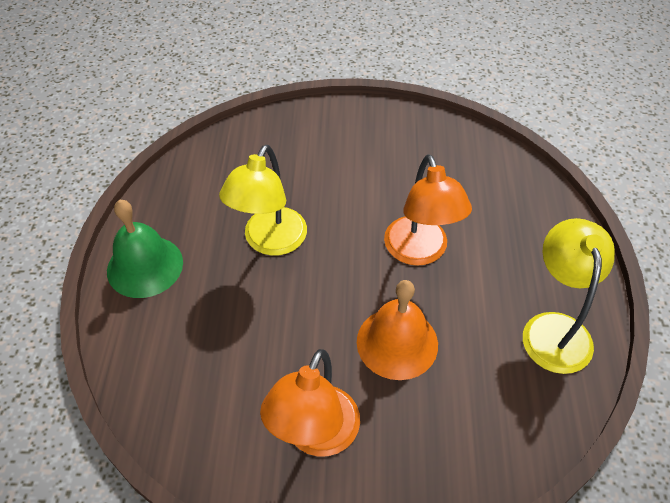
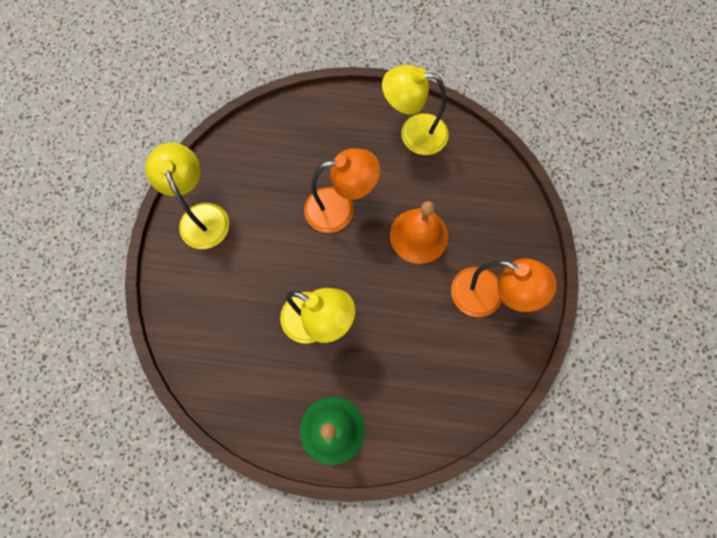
camera: 85 degrees left, 20 degrees up
(386, 129) = (201, 216): none -> yellow lamp

